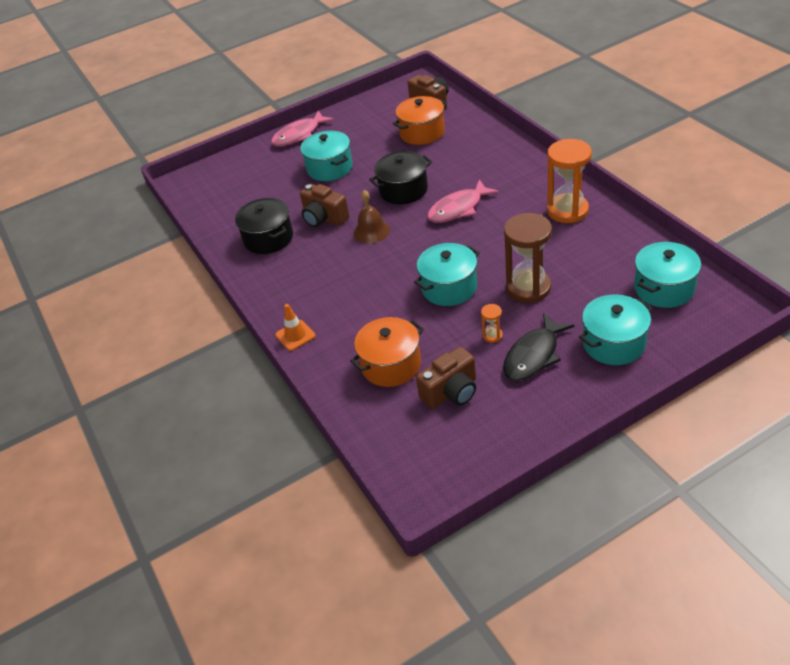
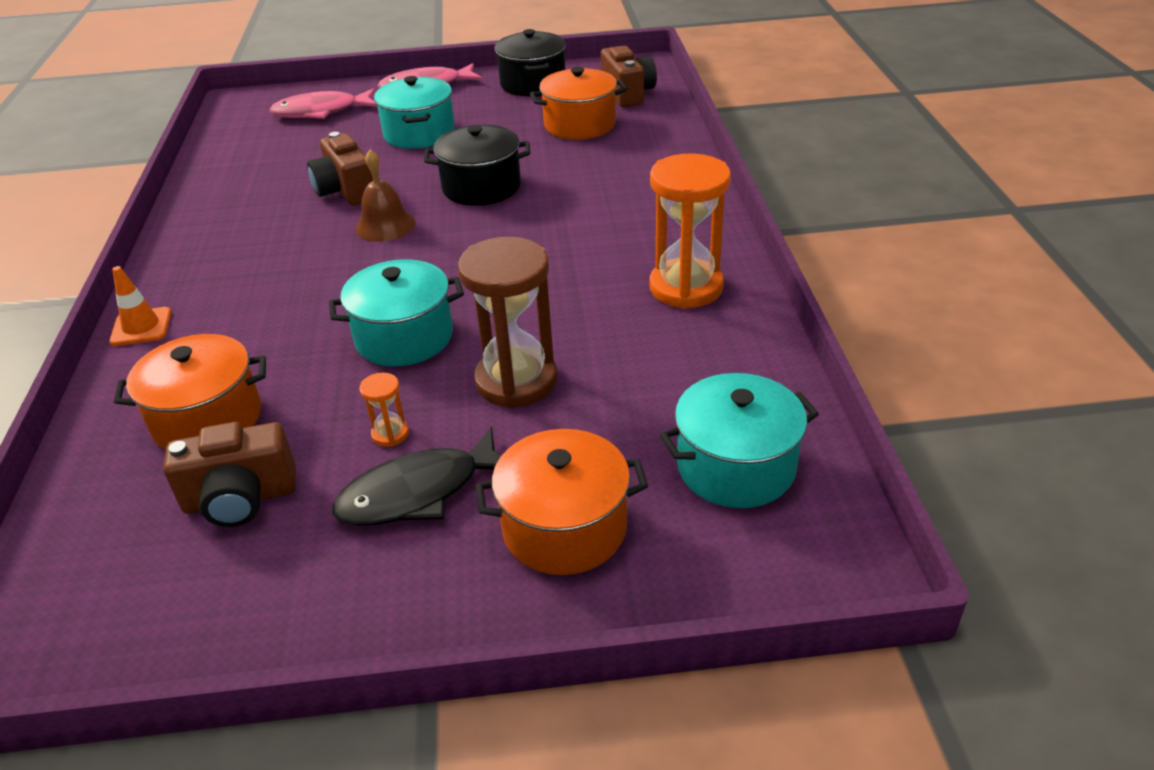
camera: 20 degrees right, 5 degrees down
(268, 238) = (254, 193): black pot -> black pot (533, 84)
(458, 208) = (529, 233): pink fish -> pink fish (321, 112)
(614, 343) = (564, 528): turquoise pot -> orange pot

